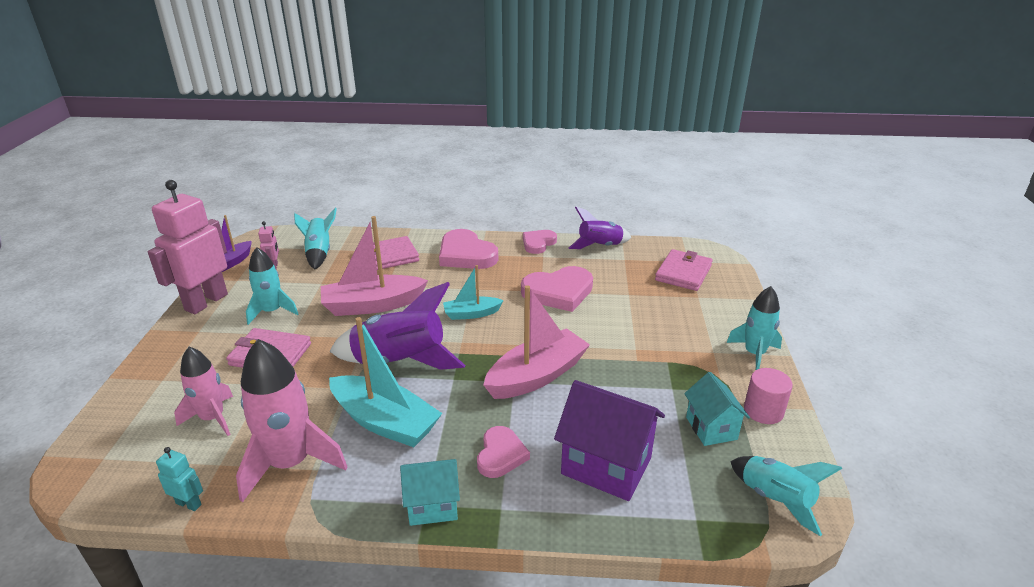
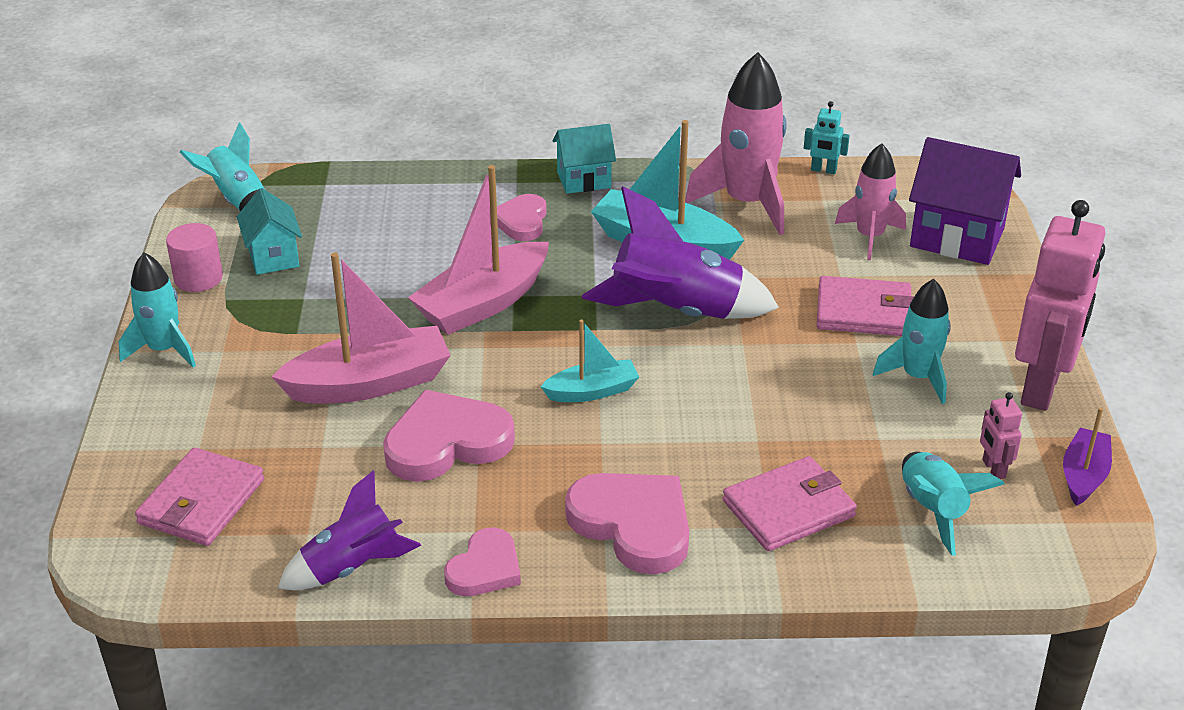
camera: 175 degrees right, 5 degrees up
(372, 305) = (761, 398): pink boat -> pink boat (369, 383)
(606, 466) = (405, 218): purple house -> purple house (957, 238)

